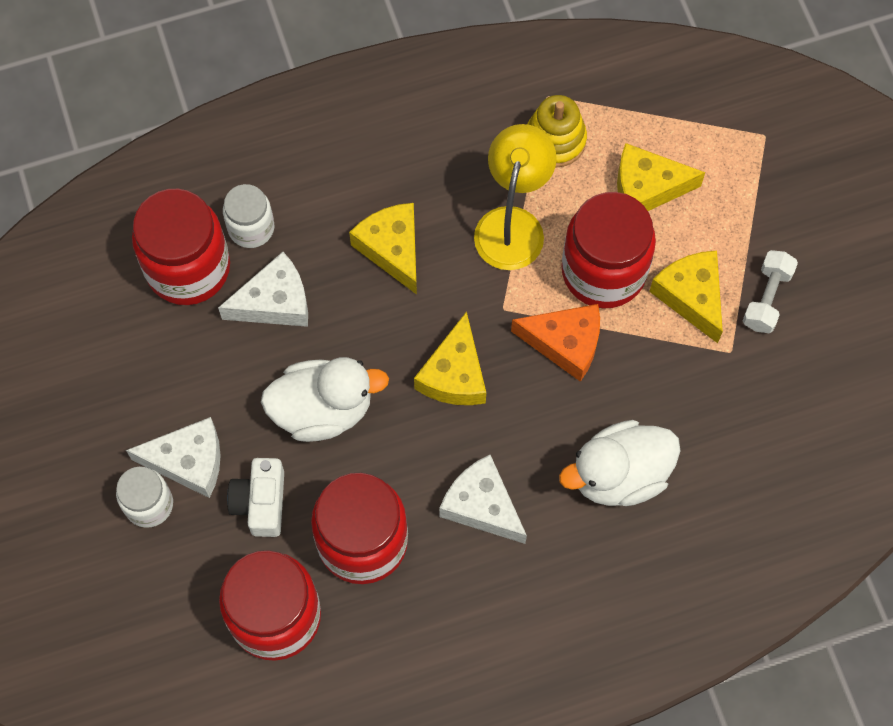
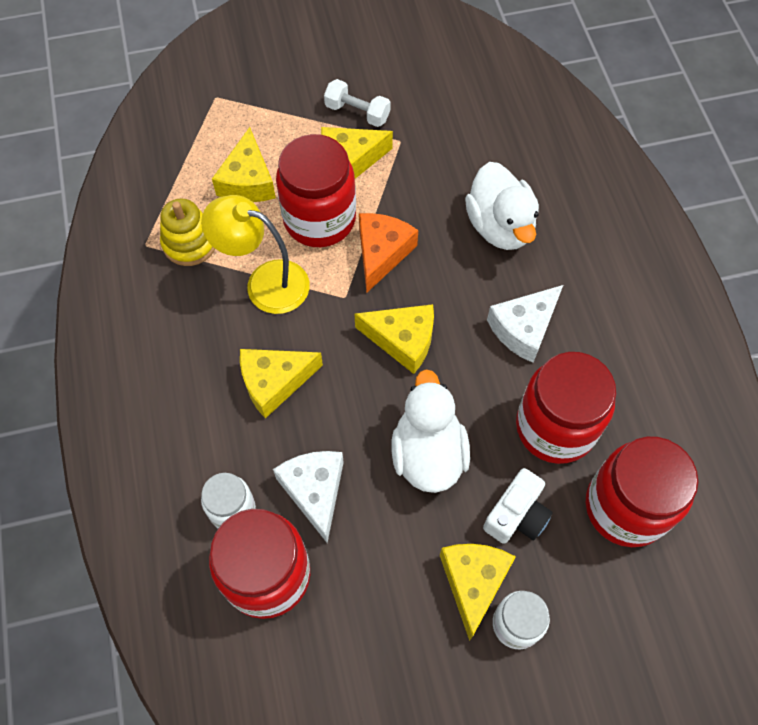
camera: 85 degrees left, 5 degrees down
(188, 461) = (473, 582): white cheese -> yellow cheese
(261, 502) = (517, 515): white camera -> white camera turned 60 degrees counterclockwise

